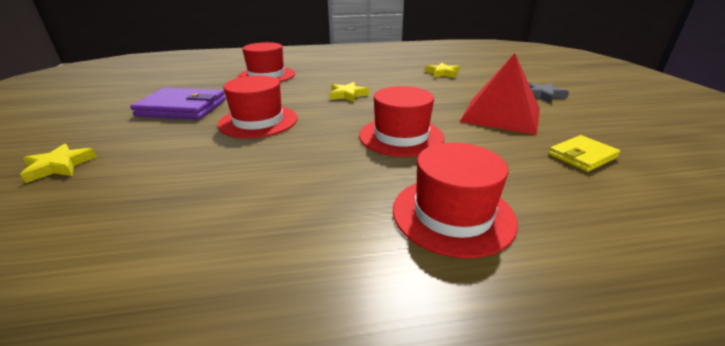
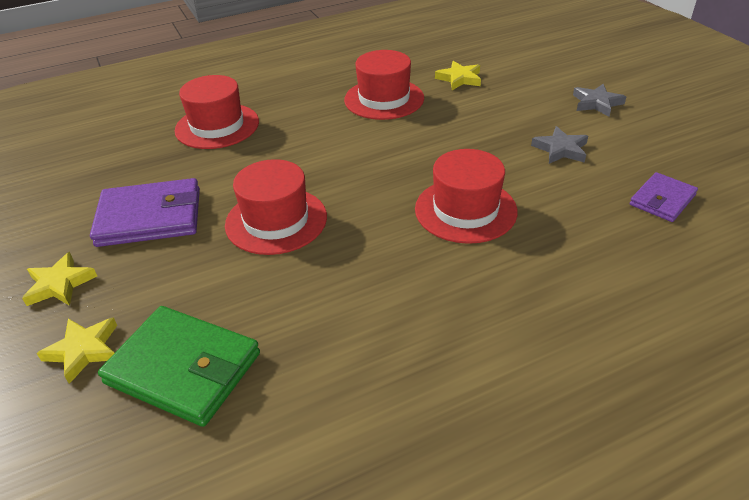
camera: 15 degrees left, 10 degrees up
(106, 190) = (183, 368): none -> green wallet
(347, 95) = (359, 148): yellow star -> yellow star (59, 284)
(452, 214) = (567, 307): red hat -> red hat (384, 99)
(501, 114) = (561, 149): red pyramid -> grey star
(582, 156) = (662, 200): yellow wallet -> purple wallet

